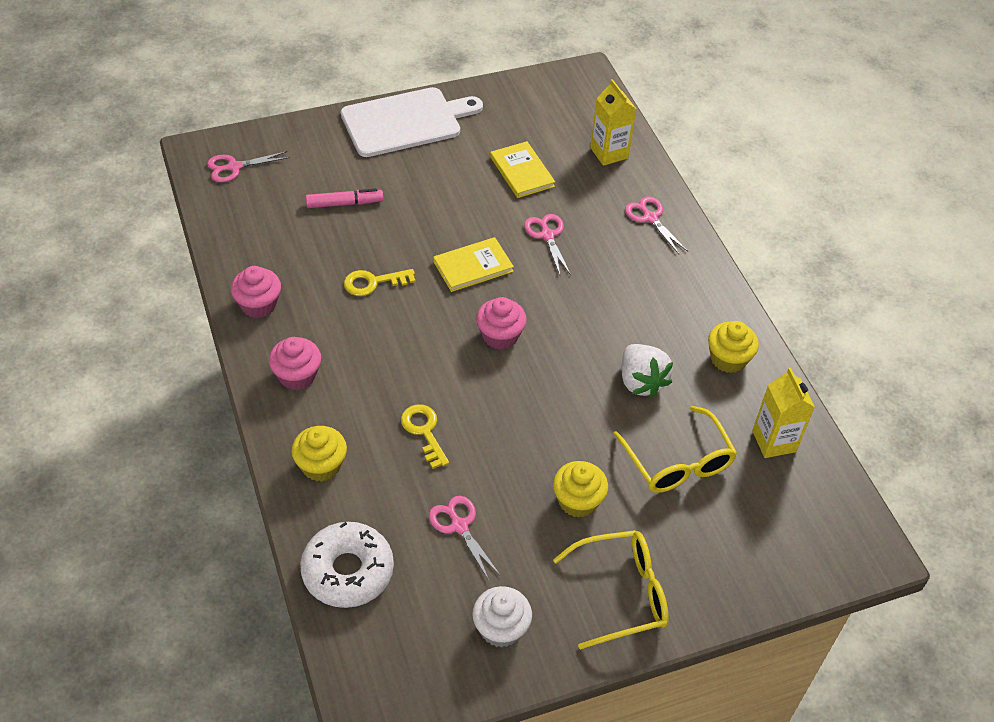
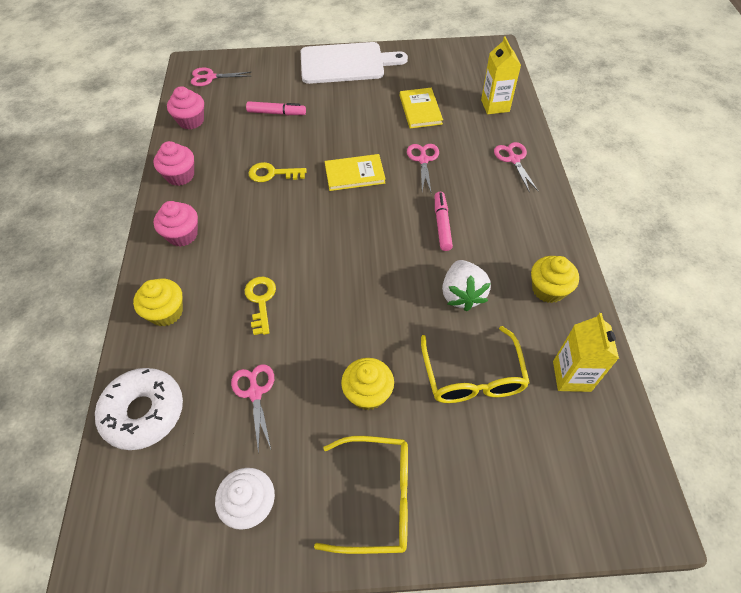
camera: 20 degrees right, 5 degrees up
(500, 336) = (355, 232): pink cupcake -> pink cupcake (191, 121)
(594, 309) = (442, 225): none -> pink marker

